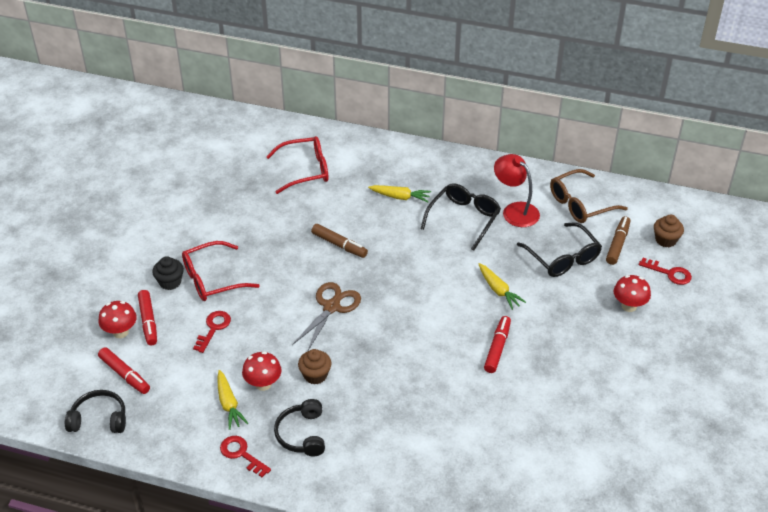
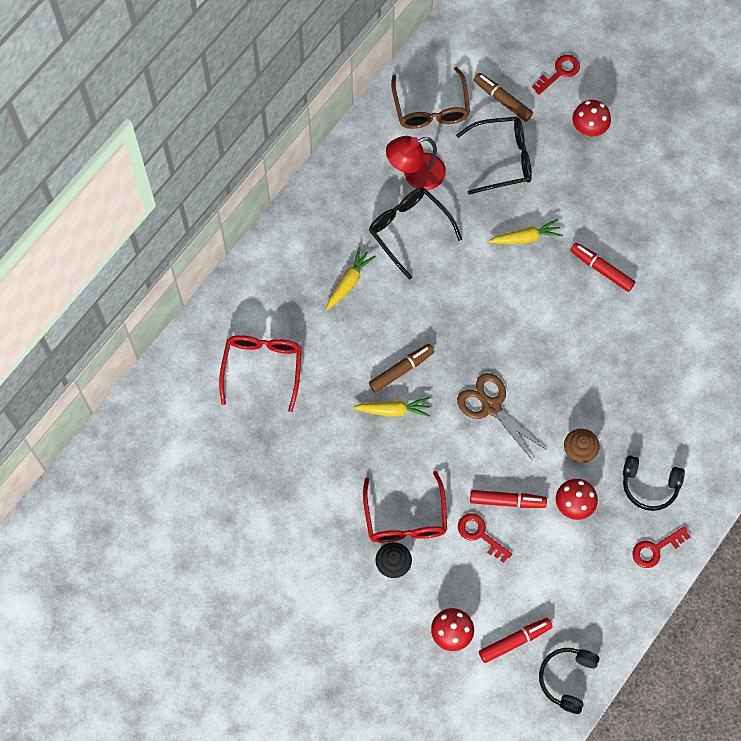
camera: 70 degrees left, 25 degrees up
(148, 321) = (445, 600): red marker -> red marker (507, 501)
(229, 404) = (589, 545): yellow carrot -> yellow carrot (393, 410)
(665, 240) = (513, 54): brown cupcake -> none

